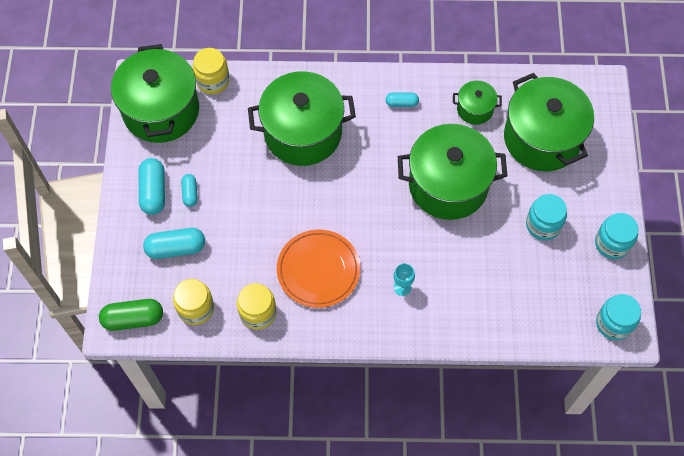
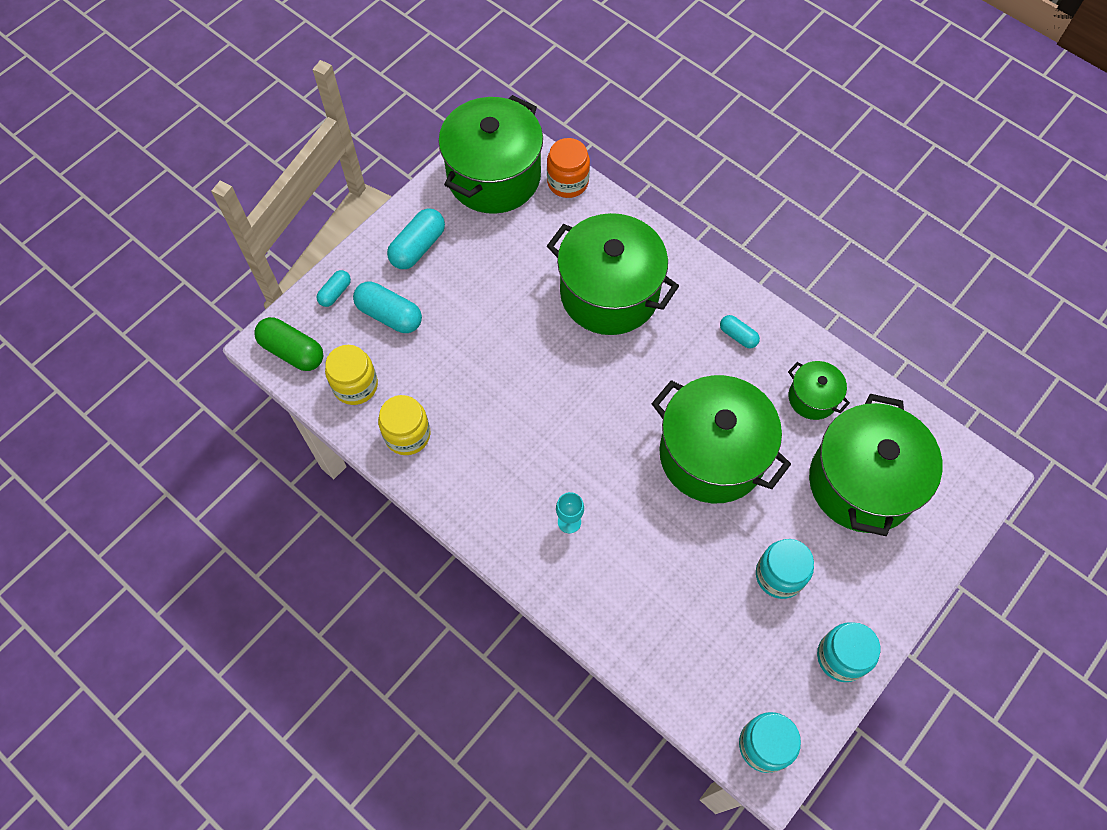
camera: 40 degrees right, 0 degrees up
(190, 193) = (449, 273): turquoise capsule -> turquoise capsule (335, 293)
(213, 80) = (567, 182): yellow jar -> orange jar
(318, 270) = (502, 439): orange plate -> none

